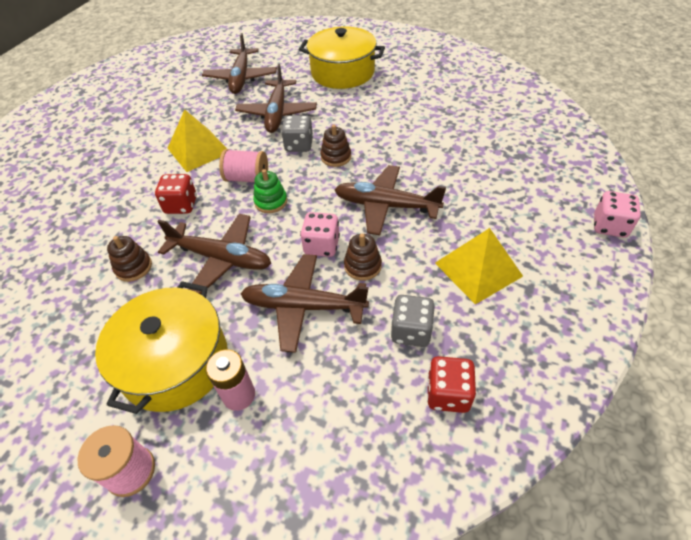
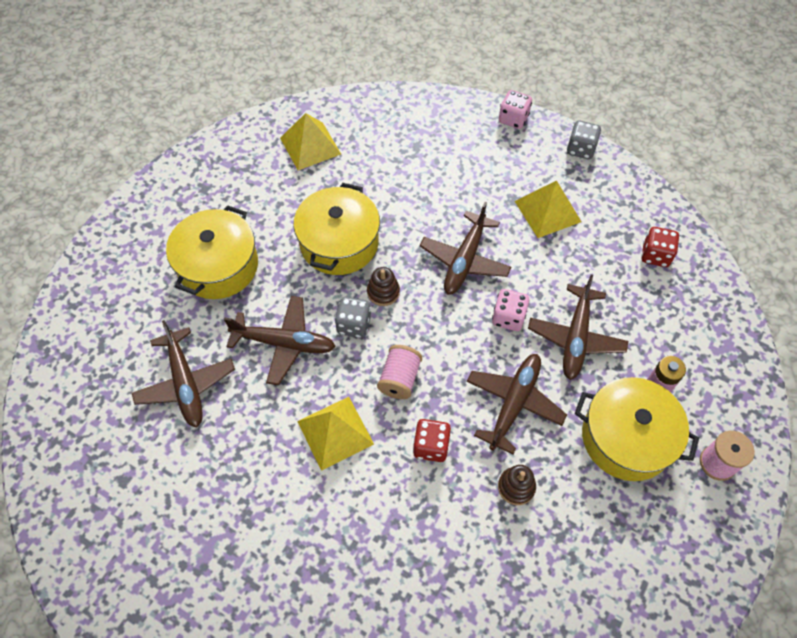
camera: 85 degrees left, 10 degrees up
(241, 78) = (186, 383): brown plane -> brown plane turned 60 degrees clockwise
(271, 202) = (441, 357): green stacking toy -> none
(362, 266) = (535, 289): brown stacking toy -> none
(382, 125) = (339, 243): none -> yellow pot
(411, 331) = (603, 267): grey dice -> grey dice (580, 149)
(484, 93) = (310, 146): none -> yellow pyramid

